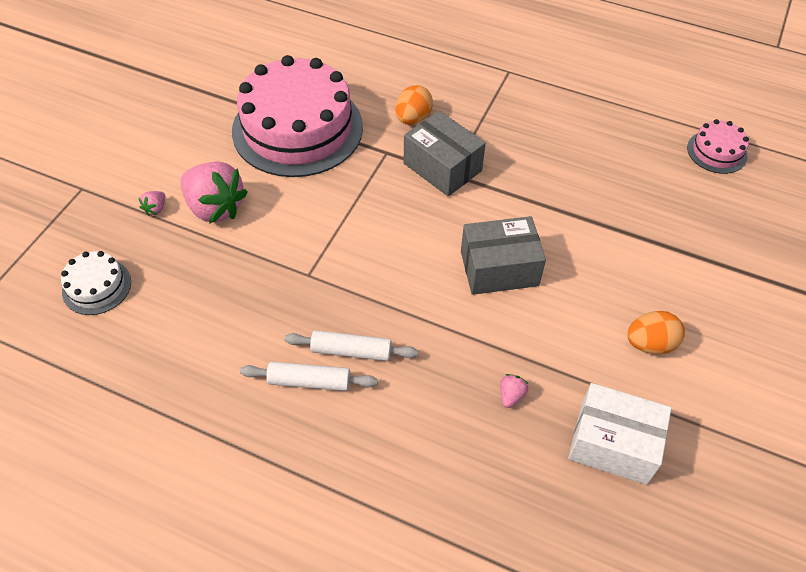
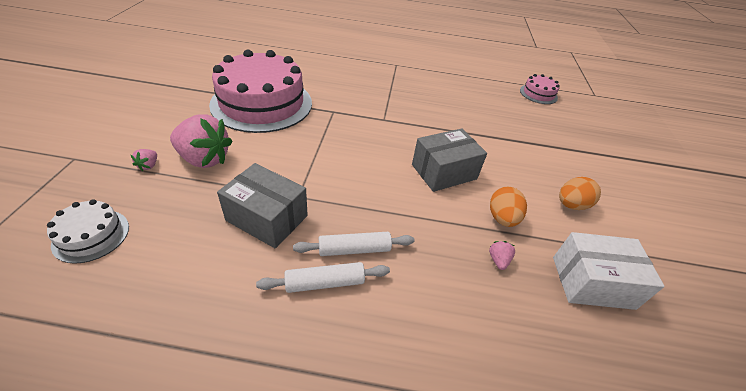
camera: 20 degrees left, 10 degrees down
(413, 118) = (344, 92): orange egg -> orange egg (502, 218)
(442, 167) = (376, 116): grey box -> grey box (267, 218)

